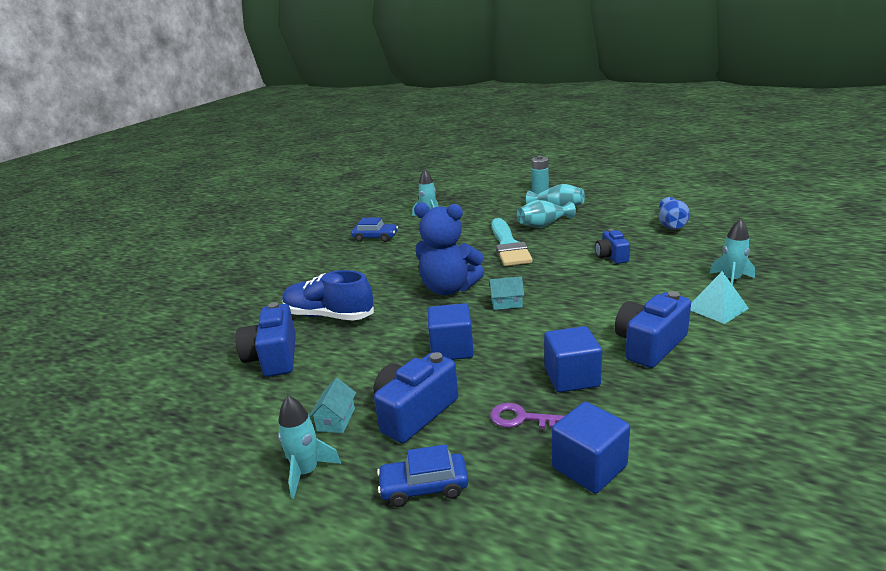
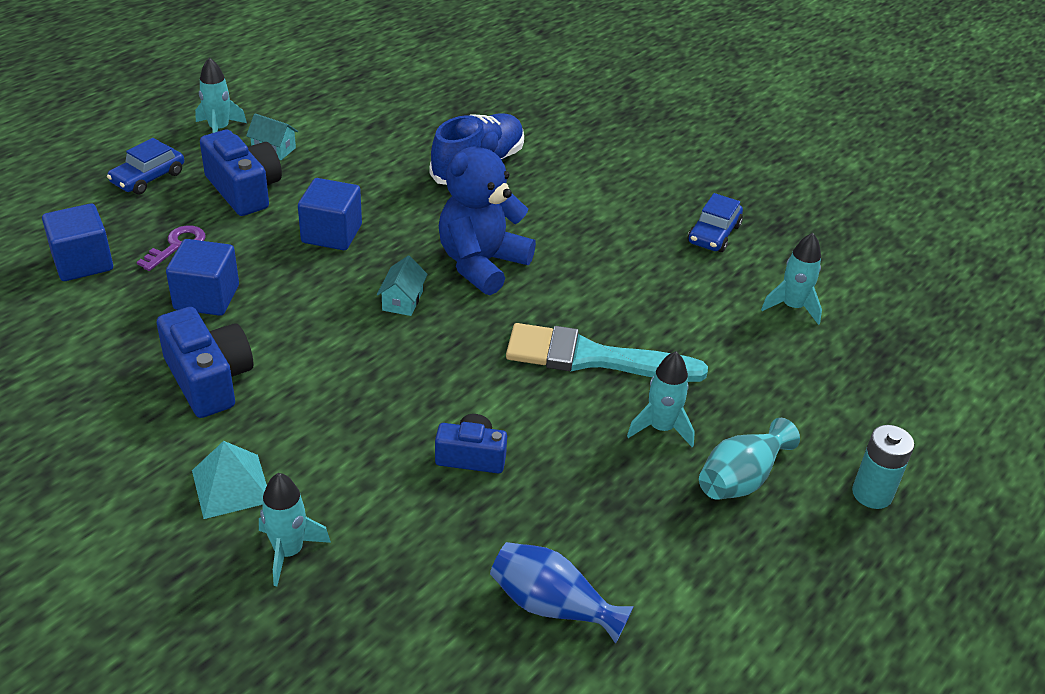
camera: 100 degrees right, 15 degrees up
(273, 357) = (413, 126): blue camera -> none
(424, 487) = (148, 178): blue car -> blue car turned 150 degrees counterclockwise
(543, 225) = (661, 428): turquoise vase -> turquoise rocket

